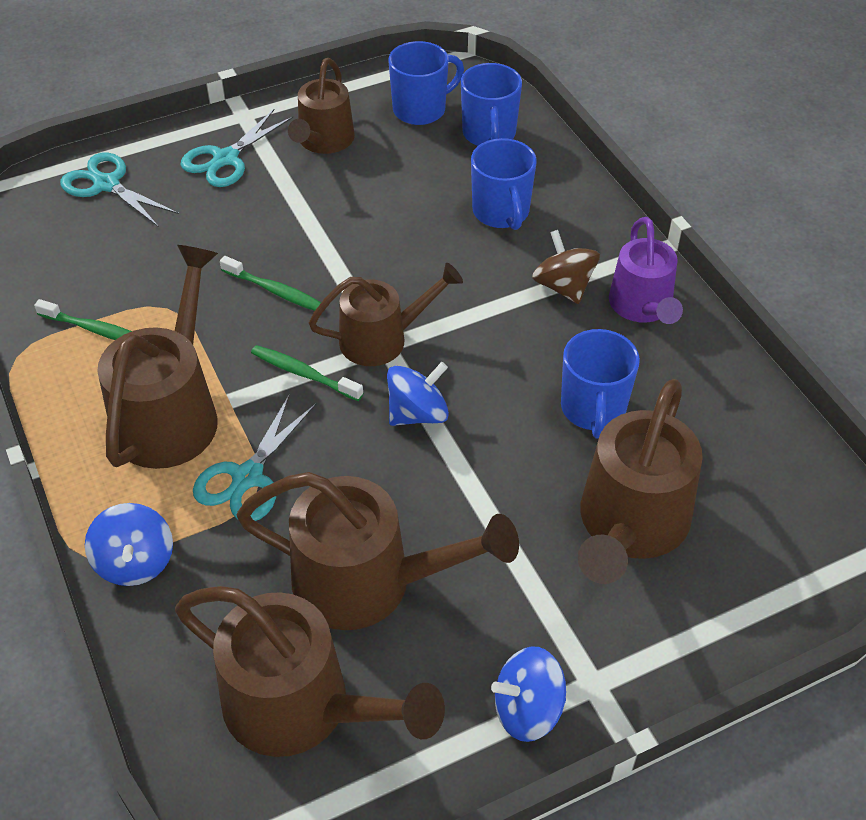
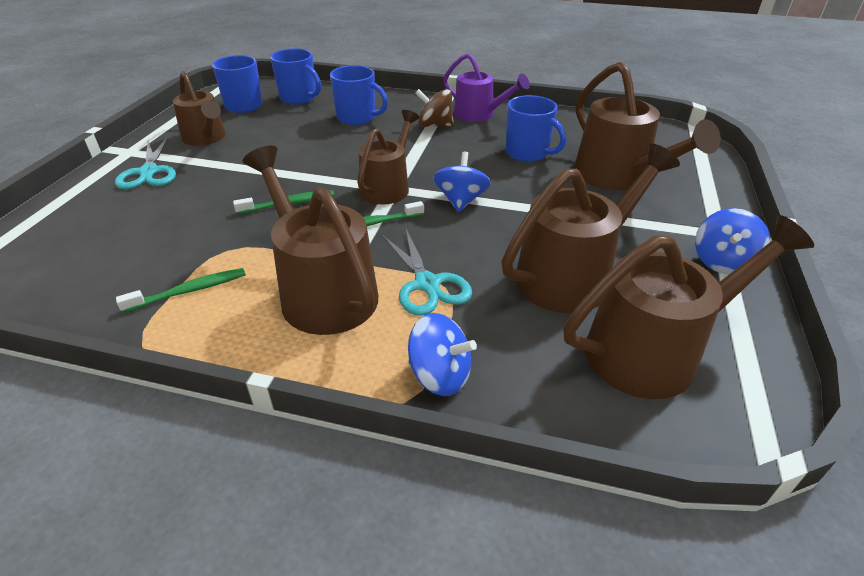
camera: 50 degrees left, 10 degrees down
(106, 185) = (68, 224): turquoise scissors -> none

